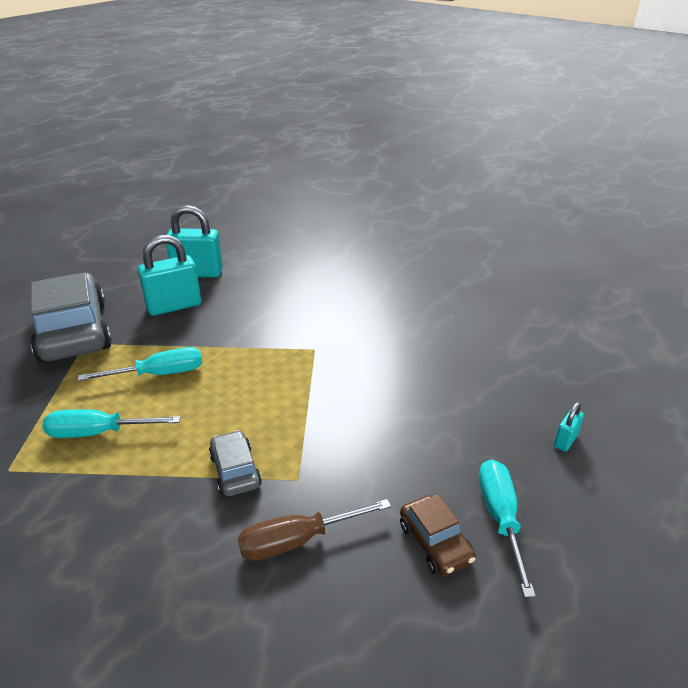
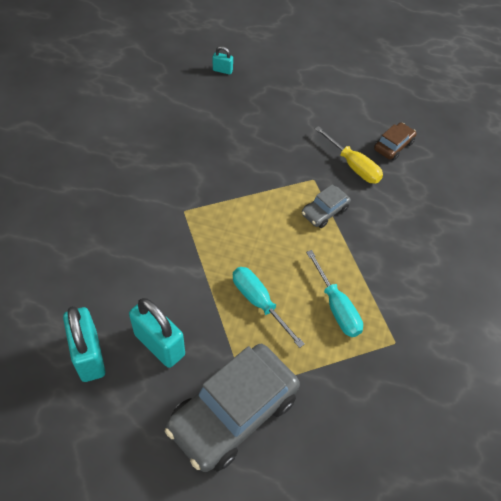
camera: 115 degrees left, 20 degrees up
(298, 540) = (353, 165): brown screwdriver -> yellow screwdriver
(435, 542) = (322, 112): brown car -> brown car (393, 146)
(500, 518) = (293, 91): turquoise screwdriver -> none

